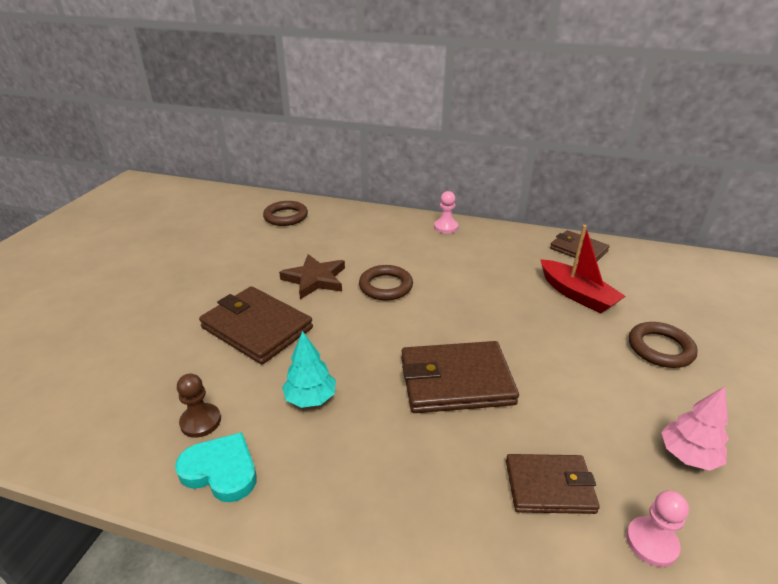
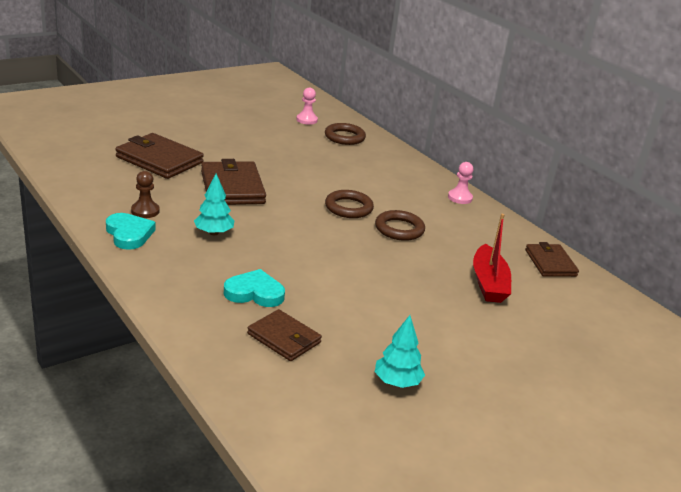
camera: 35 degrees right, 5 degrees down
(315, 279) = (306, 181): brown star -> none
(448, 448) = (254, 293): none -> turquoise heart
(456, 381) = (311, 272): brown wallet -> brown wallet (159, 160)
(651, 542) = (300, 388): pink pawn -> pink pawn (306, 120)
(660, 348) = (492, 339): brown ring -> brown ring (399, 229)
(688, 455) = (397, 382): pink tree -> turquoise tree

